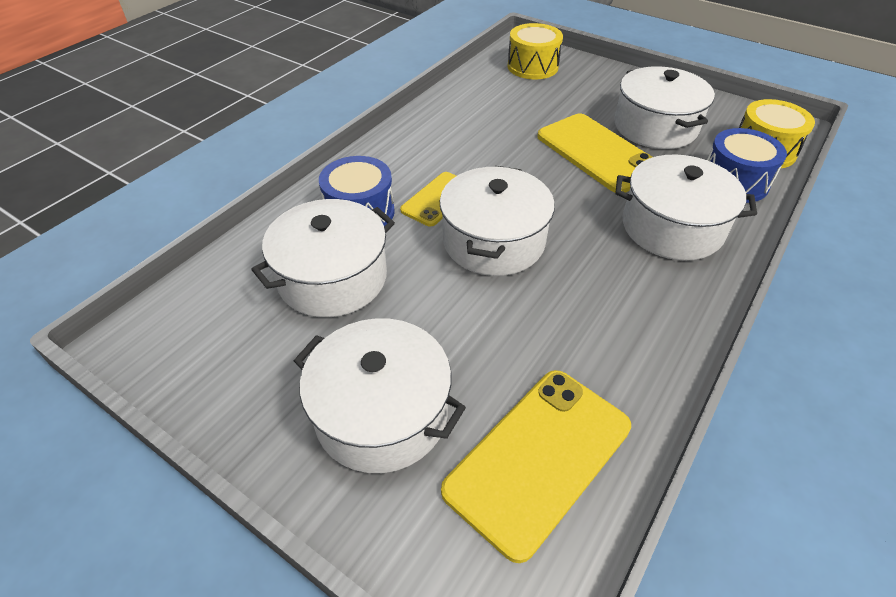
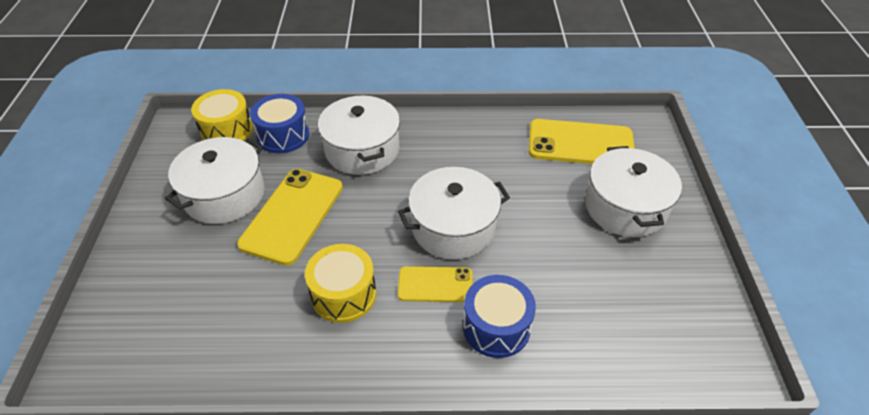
camera: 125 degrees left, 0 degrees up
(332, 278) = (572, 294): white pot -> none
(532, 66) = (134, 334): yellow drum -> yellow drum (343, 294)

